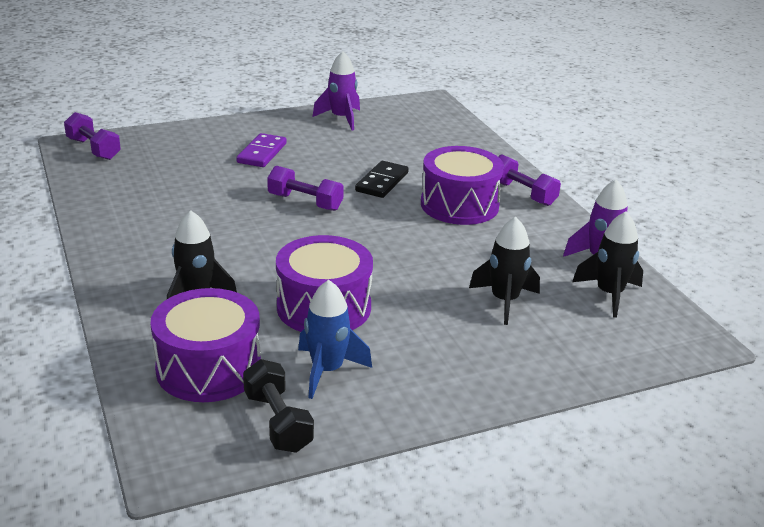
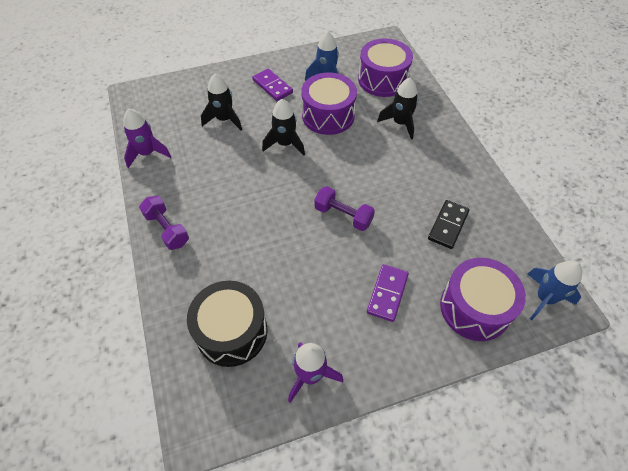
camera: 175 degrees left, 25 degrees up
(93, 149) = (544, 298): purple dumbbell -> blue rocket
(277, 422) = (347, 55): black dumbbell -> none
(382, 182) = (280, 245): black domino -> black domino (448, 225)
(419, 137) = (231, 331): none -> black drum
(434, 354) = (272, 86): none -> purple domino
(459, 205) = (223, 213): purple drum -> purple drum (475, 308)
(609, 294) = (160, 124): black rocket -> black rocket (285, 144)

